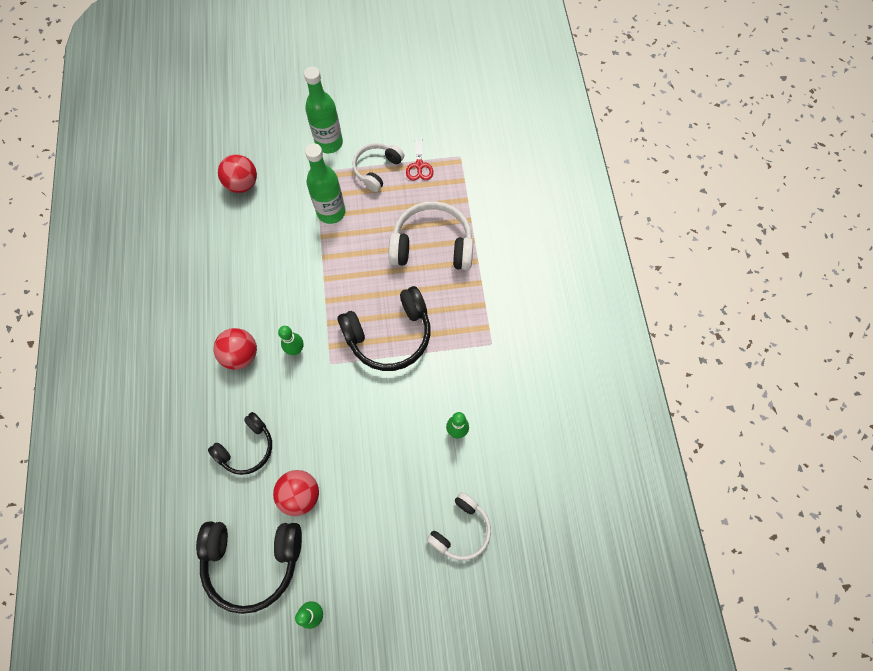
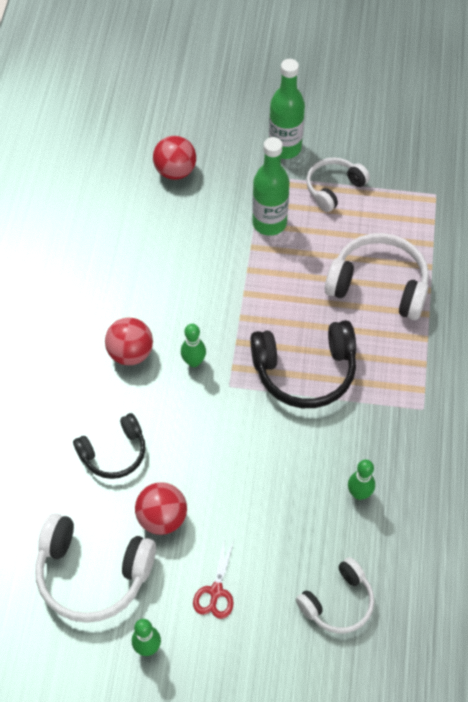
camera: 15 degrees right, 10 degrees down
(253, 561) = (92, 574): black headphones -> white headphones
(419, 166) = (384, 194): red scissors -> red scissors (216, 592)

